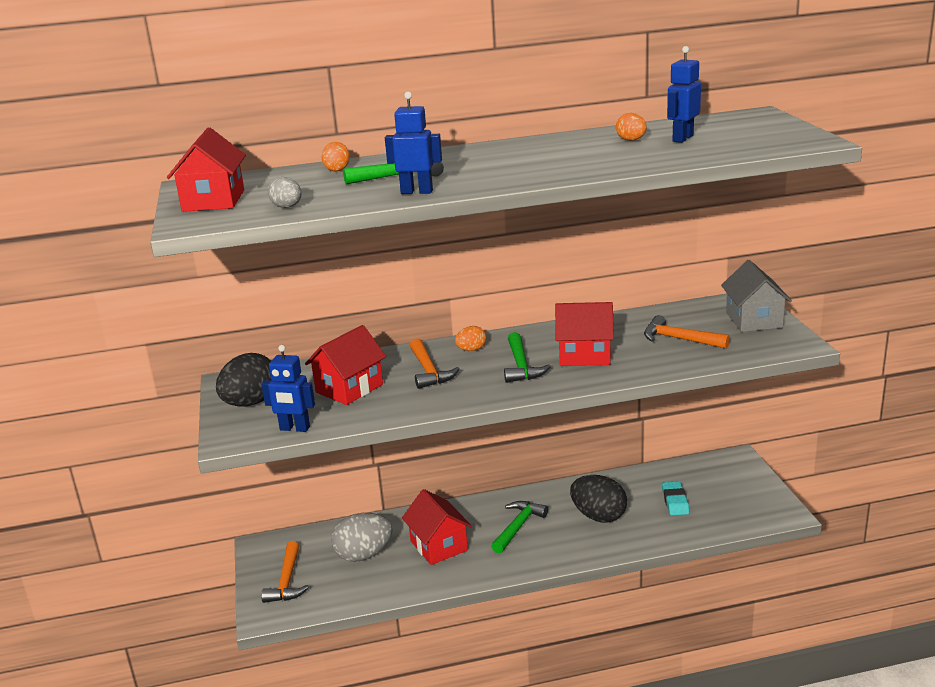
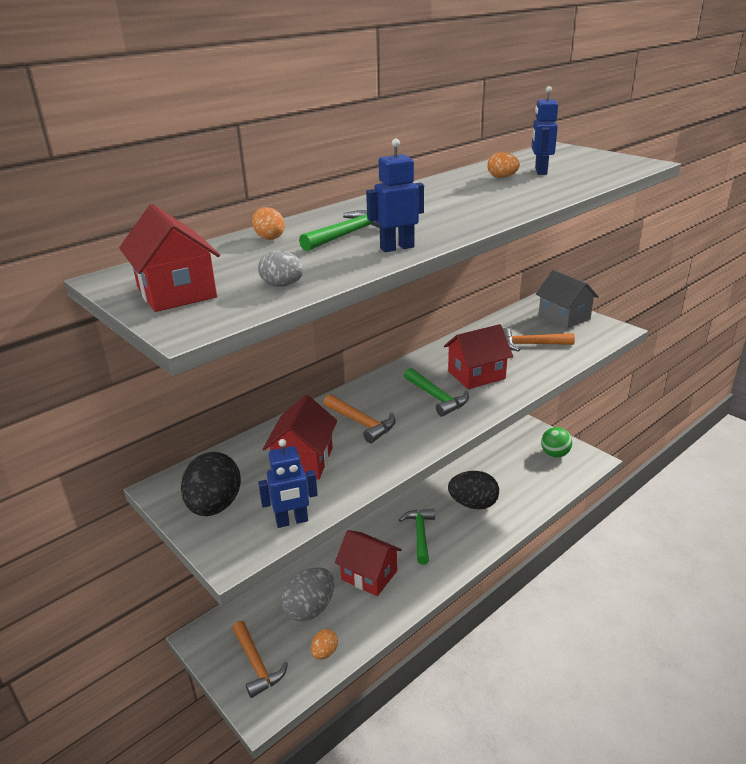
camera: 30 degrees left, 5 degrees up
(471, 350) = (377, 393): orange egg -> orange egg (324, 652)
(675, 501) = (516, 474): turquoise eraser -> none
(741, 494) = (555, 454): none -> green ball

